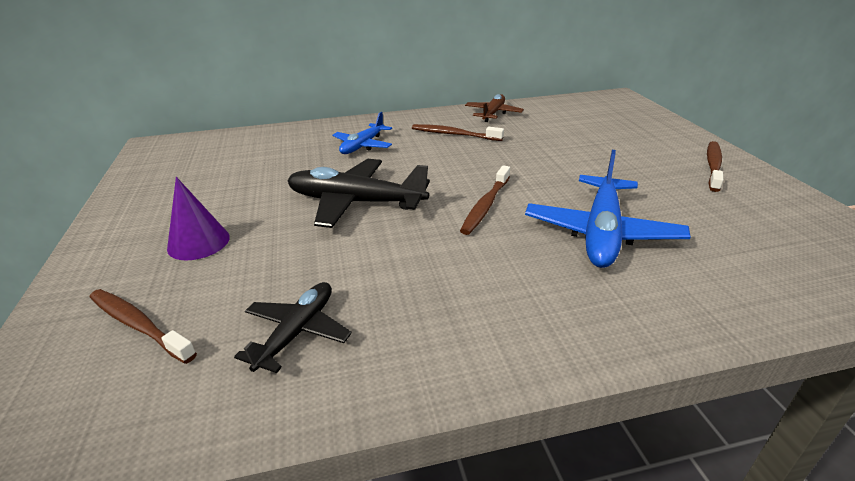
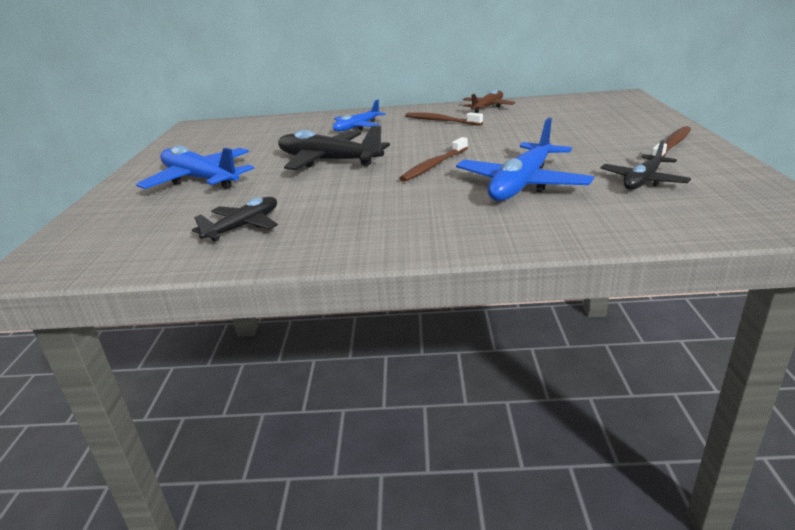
camera: 15 degrees right, 5 degrees down
(139, 325) = (141, 218): brown toothbrush -> none
(198, 242) = (200, 179): purple cone -> blue plane
(722, 221) = (643, 181): none -> black plane

